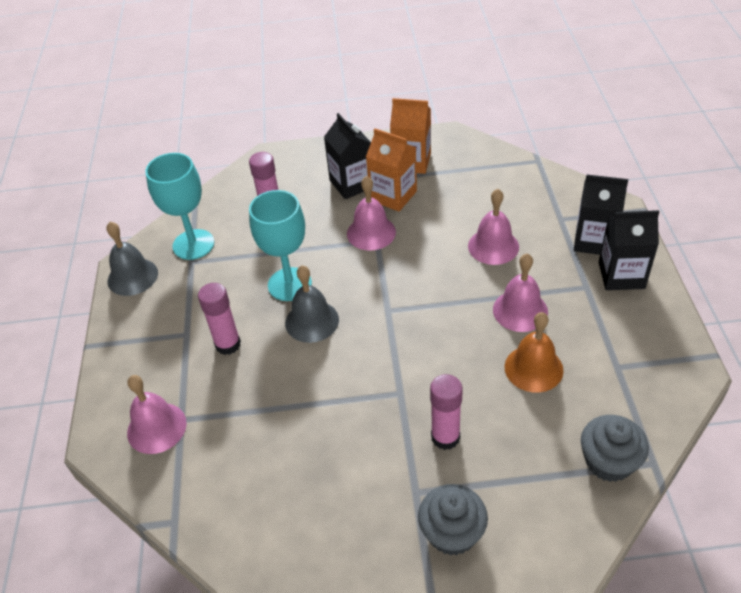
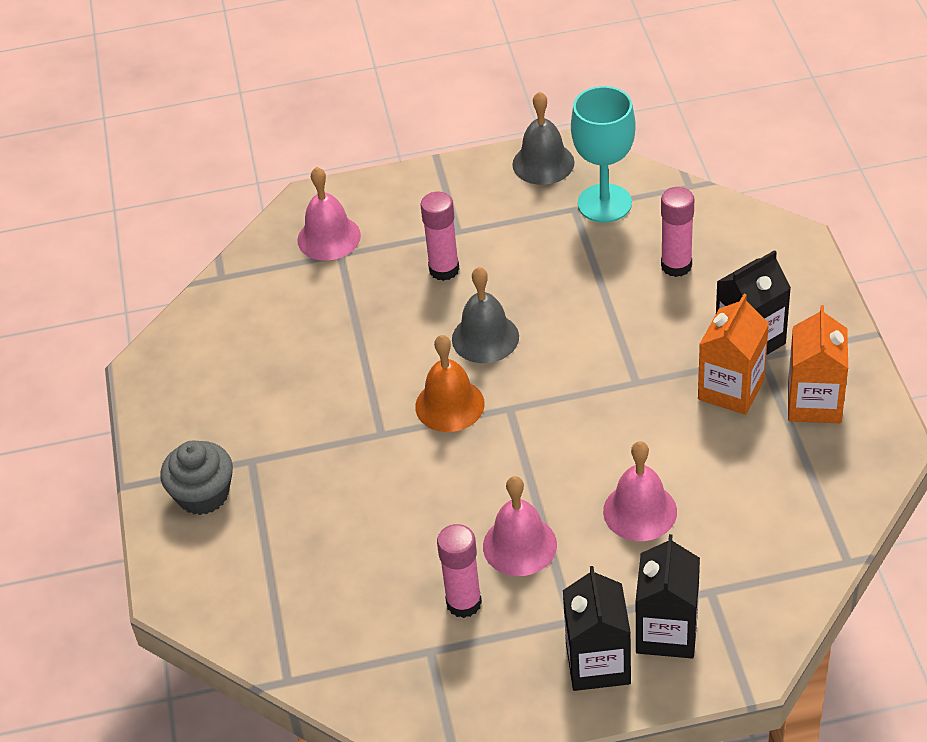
camera: 85 degrees right, 0 degrees up
(289, 284) = (544, 307): turquoise goblet -> none
(371, 232) = (650, 374): pink bell -> none
(445, 437) = (320, 480): pink glue stick -> pink glue stick (464, 603)
(533, 368) = (423, 561): orange bell -> orange bell (449, 405)
(608, 461) = (288, 636): grey cupcake -> none

